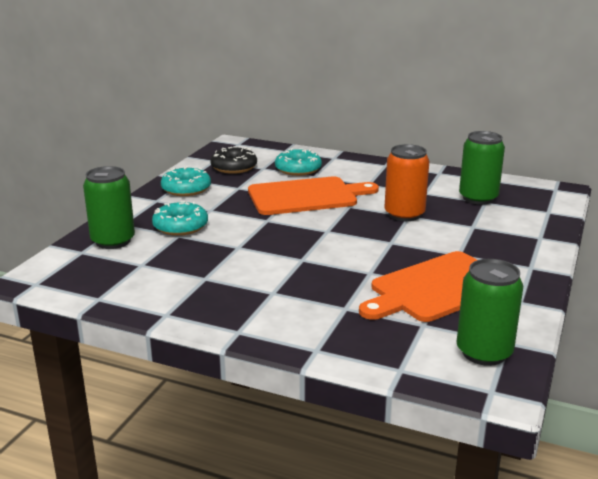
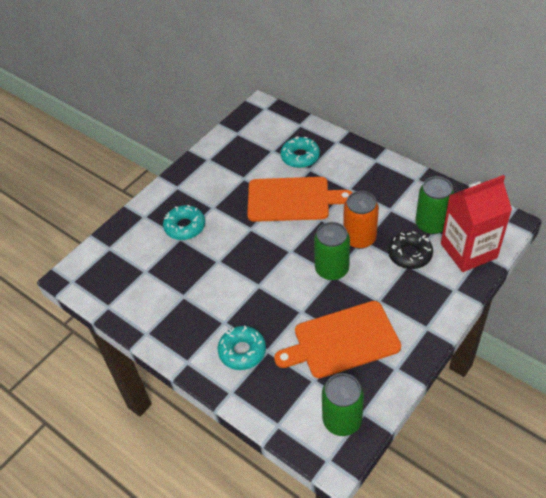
camera: 20 degrees right, 25 degrees up
(113, 241) = (133, 238): green can -> green can (332, 269)
(186, 189) = (203, 174): turquoise donut -> turquoise donut (242, 351)
(234, 167) = (250, 146): black donut -> black donut (409, 254)
(533, 211) = (468, 251): none -> red carton

